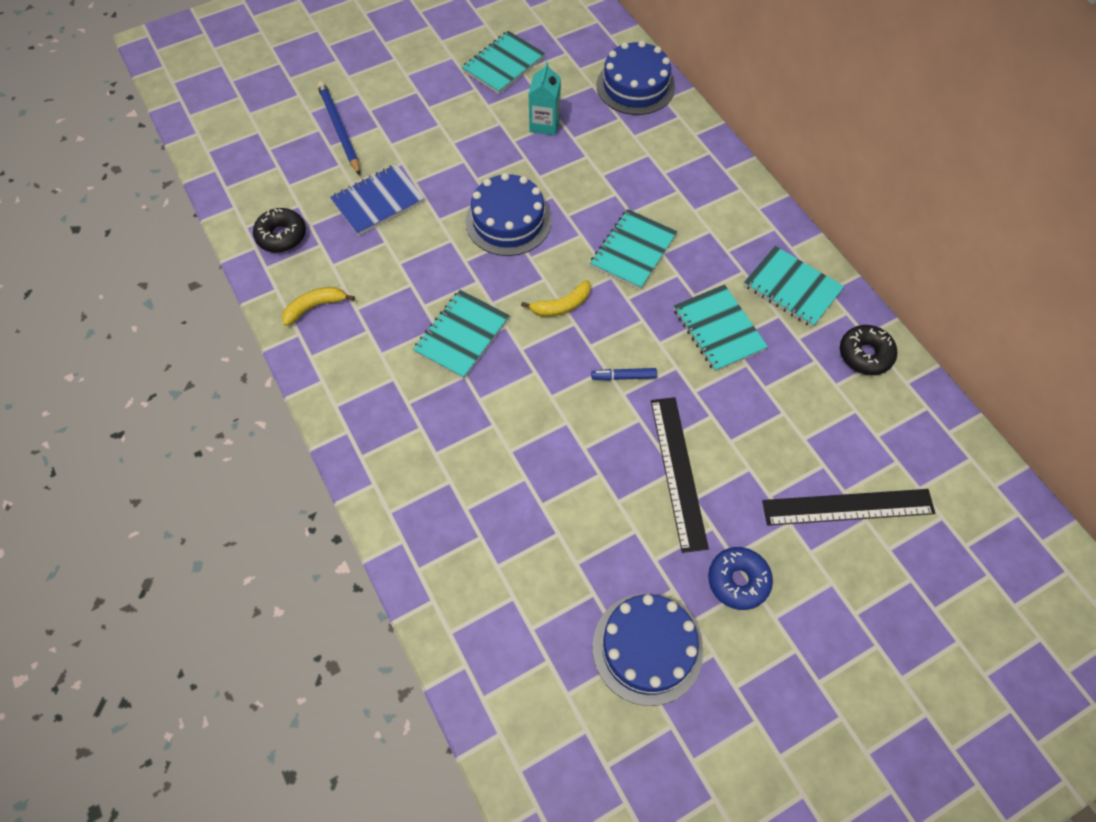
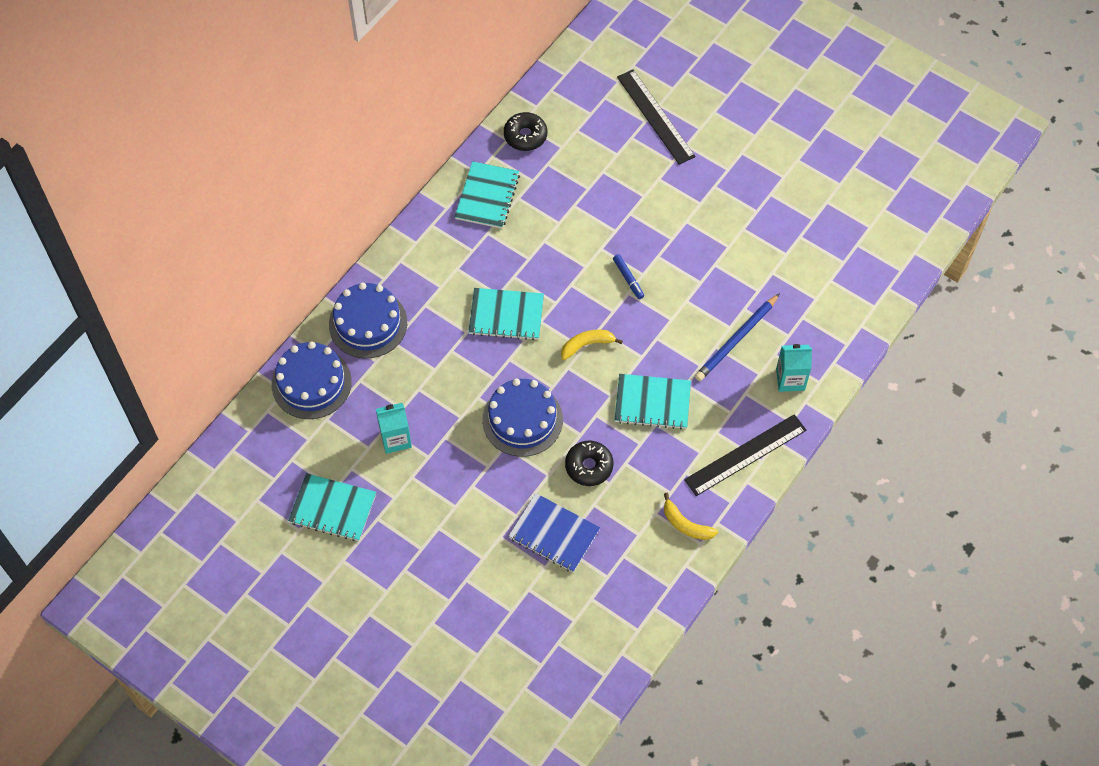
camera: 115 degrees left, 0 degrees up
(281, 236) = (631, 593): black donut -> black donut (589, 466)
(339, 129) = (486, 614): blue pencil -> blue pencil (736, 340)
(410, 482) = (790, 379): none -> turquoise carton
(561, 305) = (587, 345): yellow banana -> yellow banana turned 60 degrees counterclockwise
(647, 648) = (816, 195): blue cake -> blue cake (368, 323)
(678, 472) = (685, 219): black ruler -> black ruler (745, 455)
(718, 329) = (552, 232): turquoise notebook -> none
(738, 581) = (743, 161): blue donut -> none

